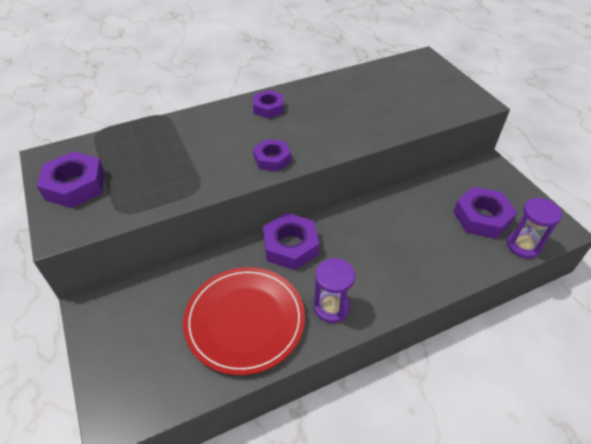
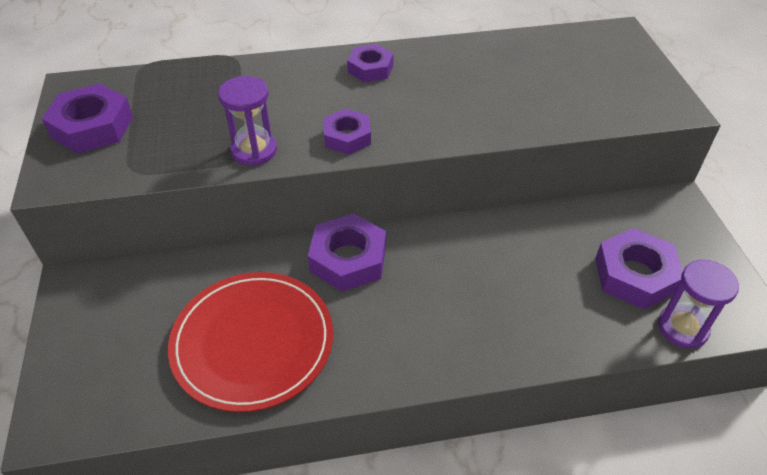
camera: 15 degrees right, 0 degrees up
(331, 307) = (372, 351): purple hourglass -> purple hourglass (254, 150)

